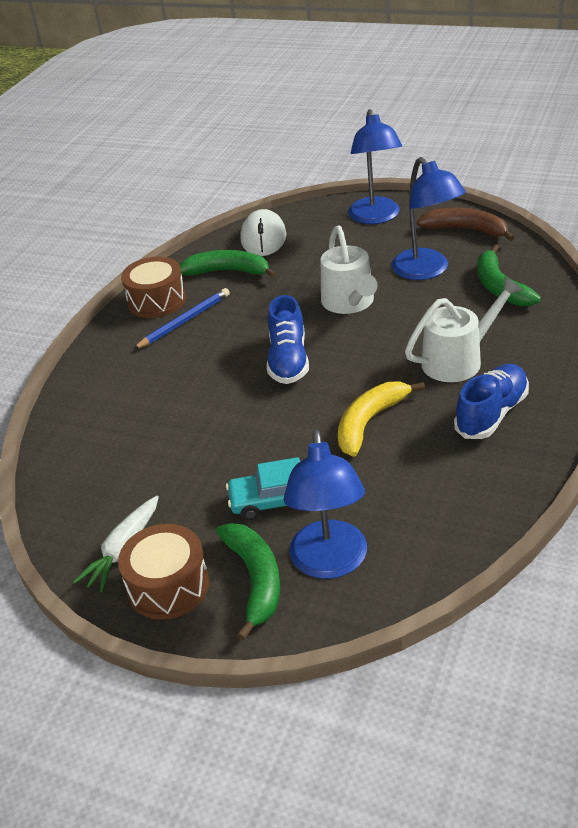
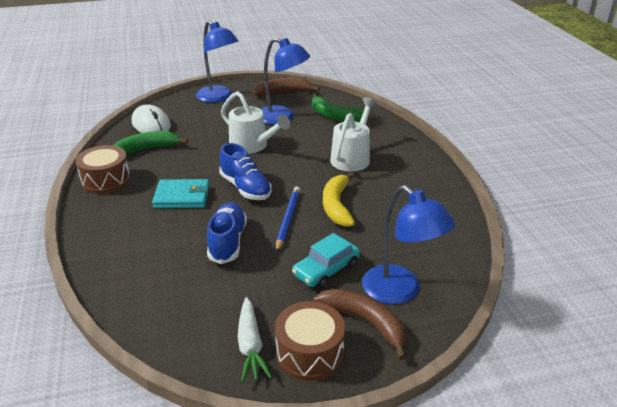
camera: 40 degrees left, 5 degrees down
(184, 321) = (142, 187): blue pencil -> blue pencil (288, 220)
(212, 348) = (182, 197): none -> turquoise wallet
(255, 580) = (365, 322): green banana -> brown banana
(491, 414) = (401, 179): blue shoe -> blue shoe (227, 242)

